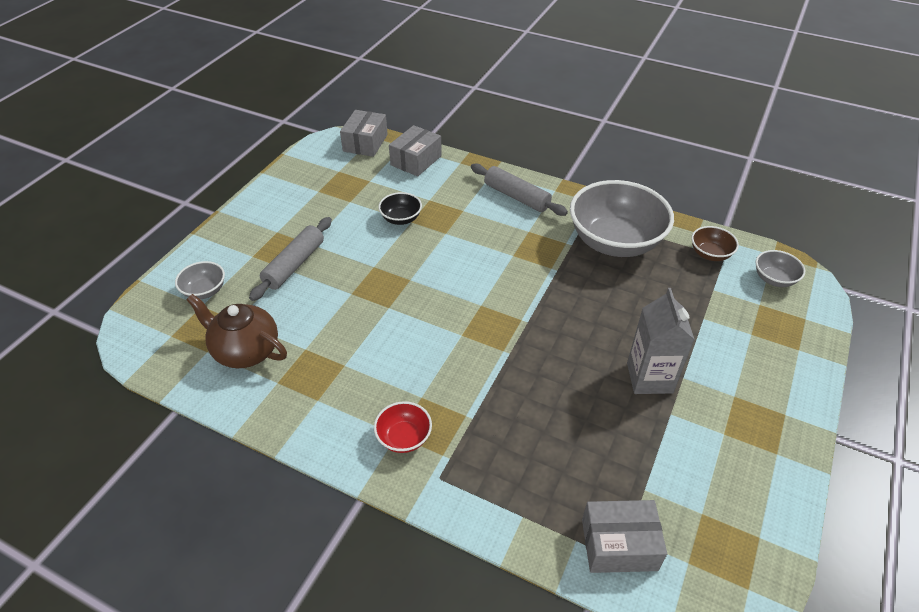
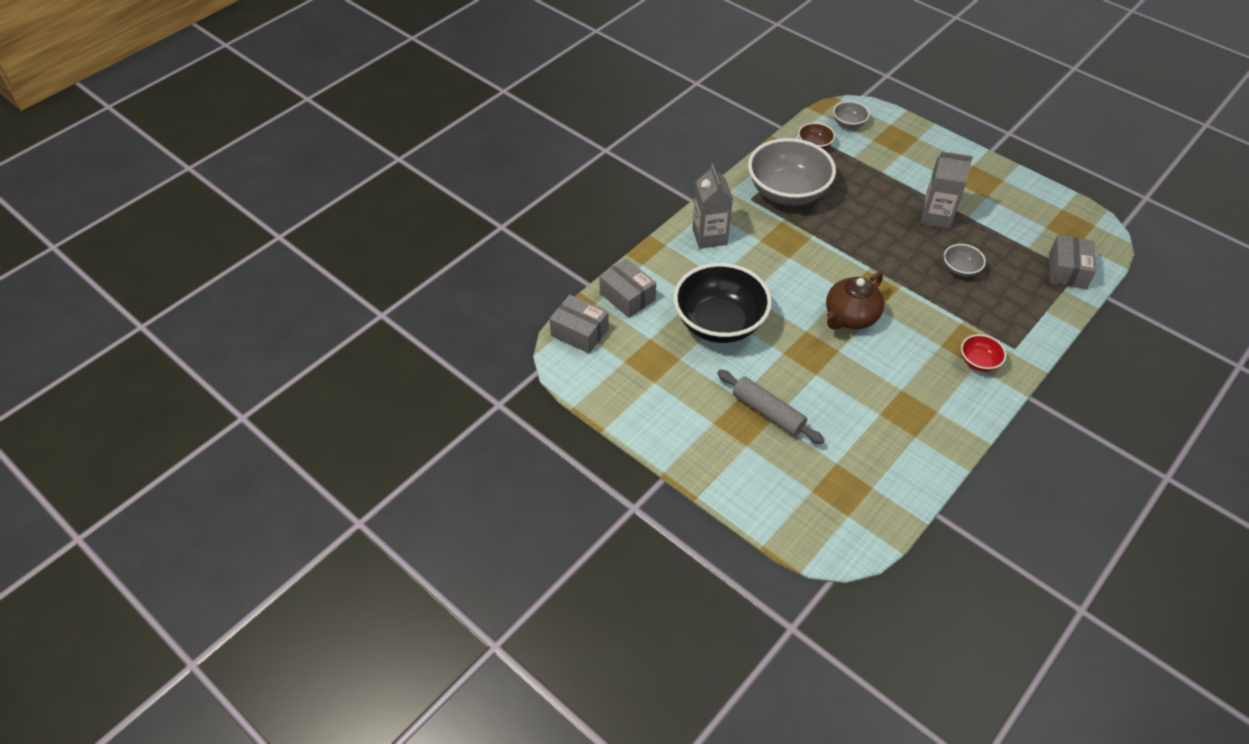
camera: 75 degrees left, 5 degrees up
(205, 291) = (791, 487): grey bowl -> grey bowl (960, 269)
(245, 350) = (876, 457): brown teapot -> brown teapot (850, 317)
(401, 219) = (719, 323): black bowl -> black bowl, size x2.24
(516, 197) = (709, 236): grey rolling pin -> grey carton

